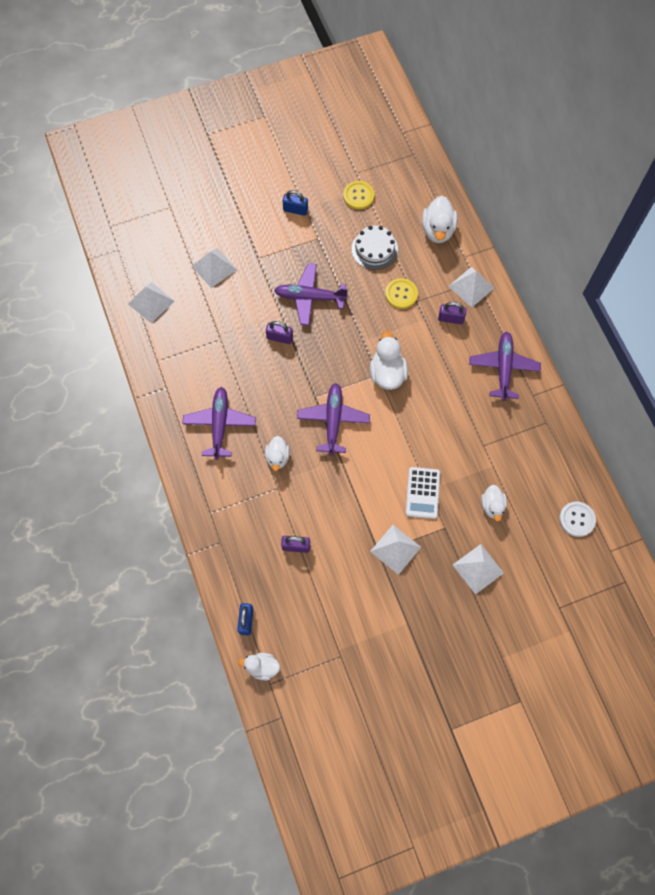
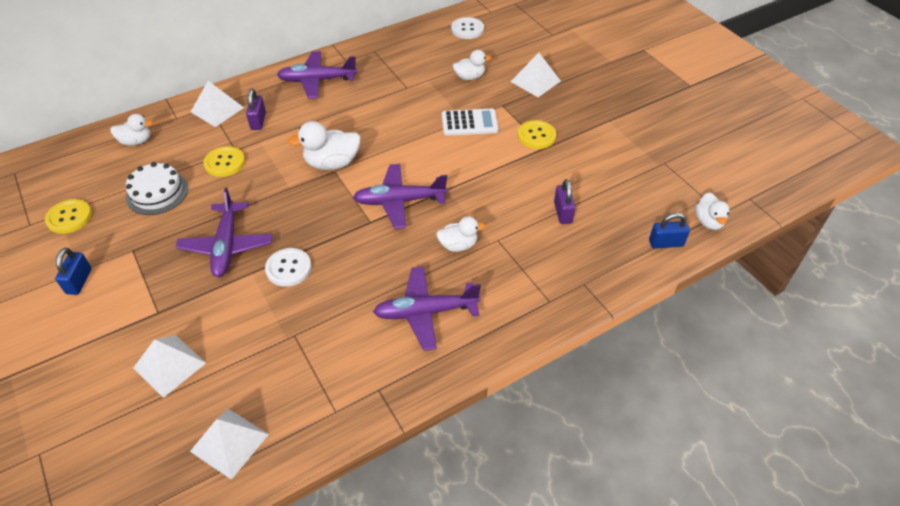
camera: 100 degrees left, 20 degrees down
(279, 337) = (288, 268): purple padlock -> white button
(395, 549) = (536, 136): white pyramid -> yellow button
(438, 230) = (136, 141): white duck -> white duck, size x0.63

